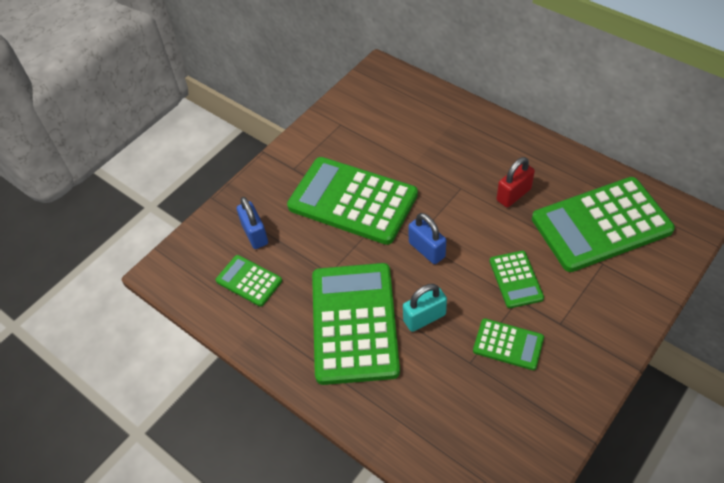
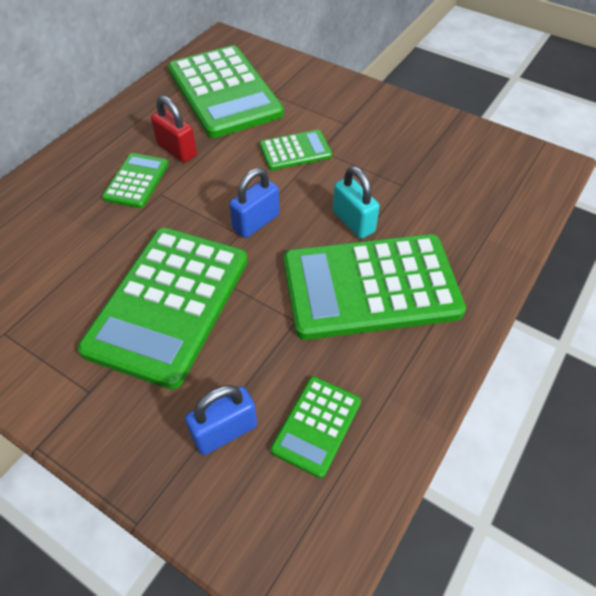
camera: 100 degrees left, 0 degrees up
(508, 344) = (375, 158): green calculator -> green calculator (136, 181)

